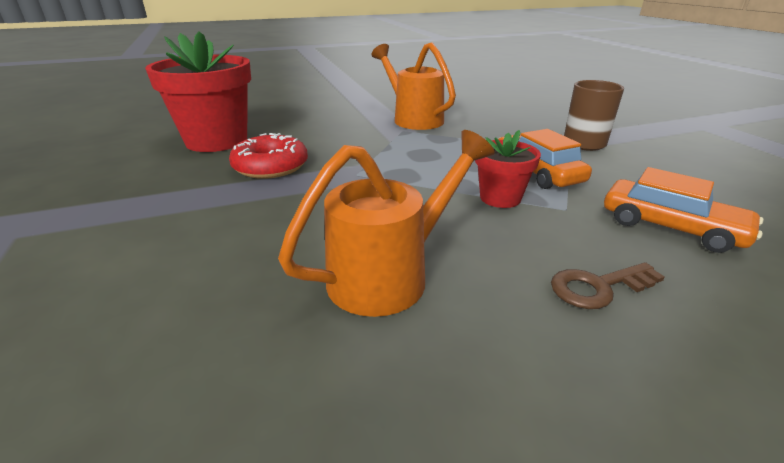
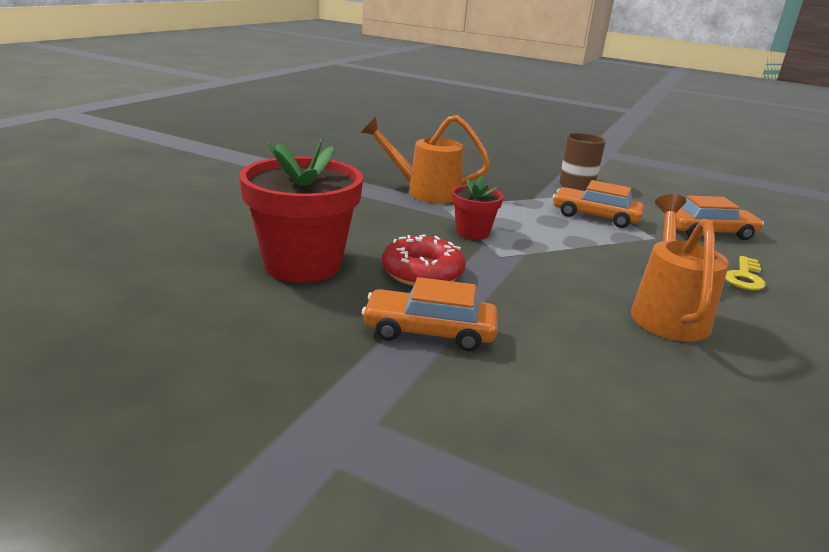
camera: 45 degrees left, 5 degrees down
(174, 202) = (429, 331): none -> orange car
(500, 198) = (615, 242): red flower pot -> red flower pot (472, 232)
(597, 287) = (744, 277): brown key -> yellow key

